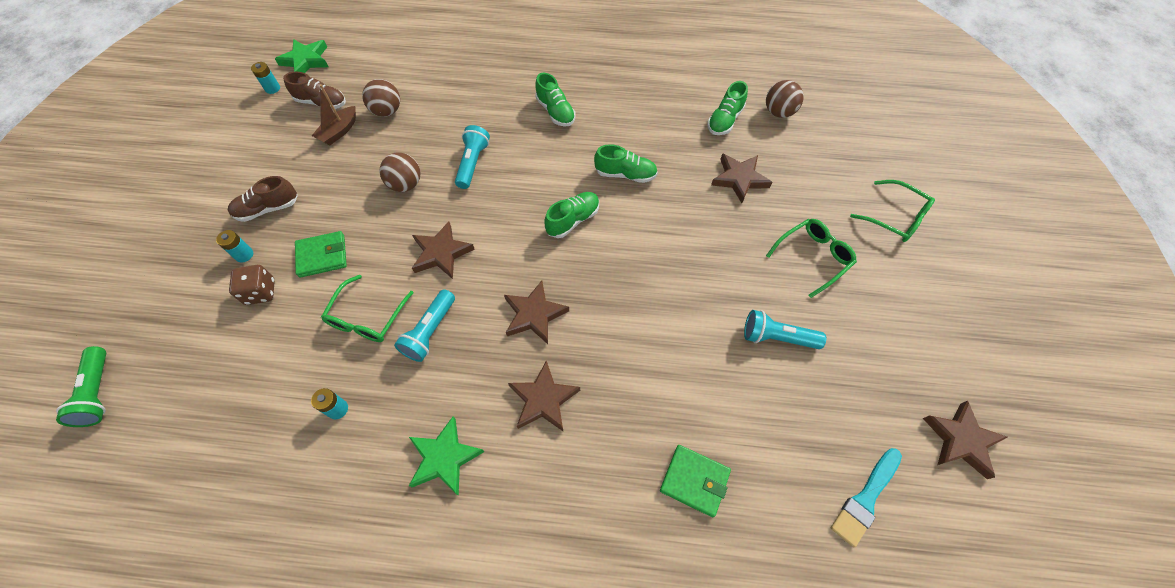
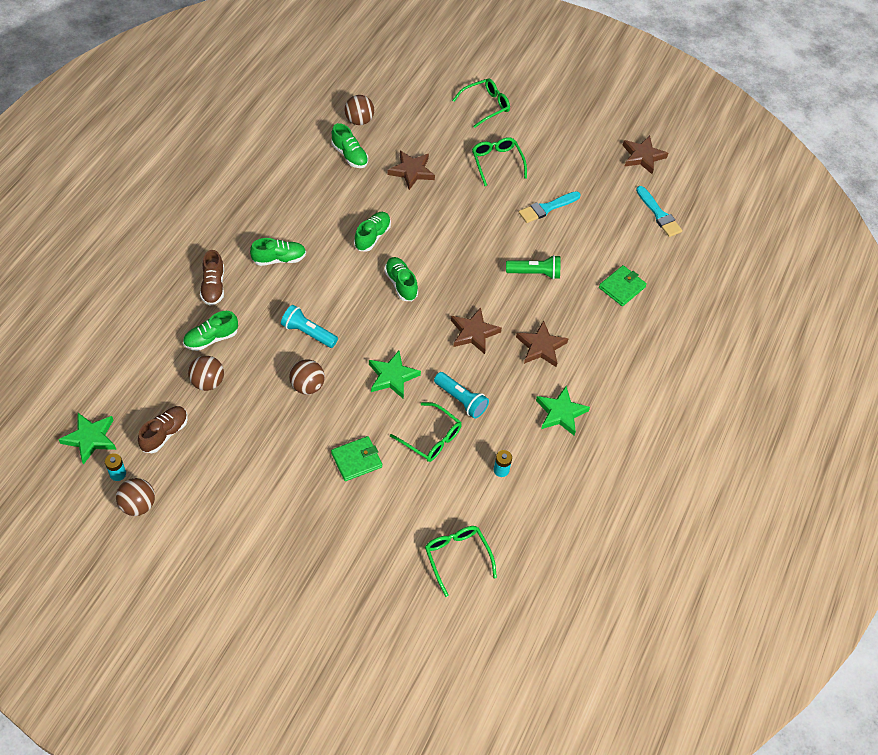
camera: 75 degrees left, 5 degrees down
(98, 392) = (422, 635): green flashlight -> green flashlight (535, 273)
(204, 397) = (457, 557): none -> green glasses
(241, 112) = (138, 505): none -> brown ball
(244, 255) = (328, 518): turquoise battery -> none
(260, 292) = (374, 509): brown dice -> none
(268, 209) = (283, 495): brown shoe -> brown shoe (213, 286)
(322, 256) = (356, 460): green wallet -> green wallet turned 60 degrees clockwise
(339, 131) = (214, 425): brown boat -> none
(438, 97) = (211, 339): none -> green shoe
(441, 253) = (392, 377): brown star -> green star
(777, 337) = (547, 208): turquoise flashlight -> turquoise brush

